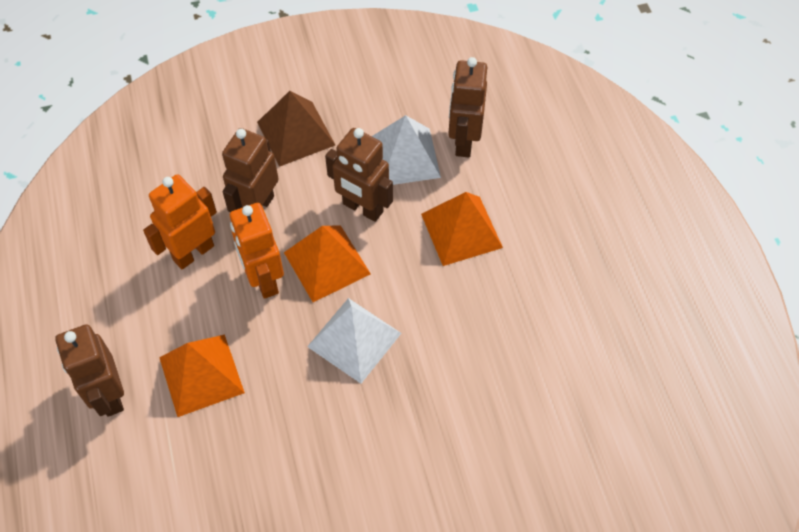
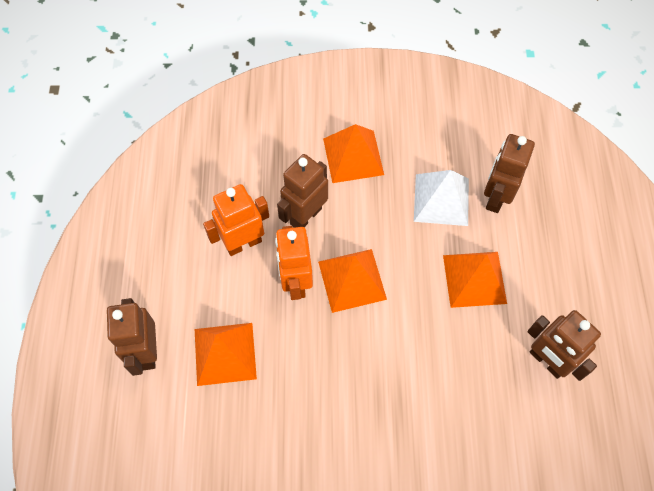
camera: 15 degrees right, 5 degrees up
(295, 133) = (353, 156): brown pyramid -> orange pyramid
(354, 340) = (359, 355): white pyramid -> none
(362, 208) = (394, 238): brown robot -> brown robot (547, 361)

